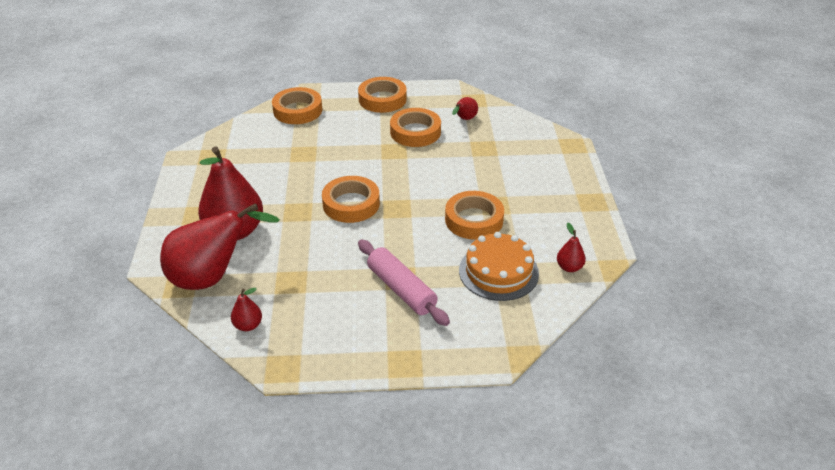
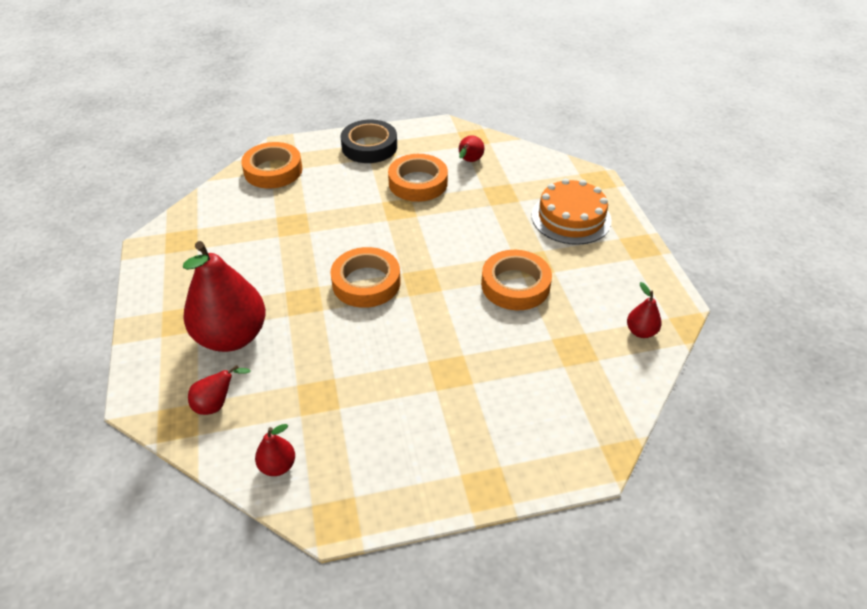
camera: 10 degrees left, 5 degrees up
(212, 277) = (216, 404): red pear -> red pear, size x0.43
(382, 99) = (369, 146): orange tape -> black tape
(401, 289) = (455, 388): pink rolling pin -> none
(498, 271) = (562, 348): orange cake -> orange cake (571, 218)

